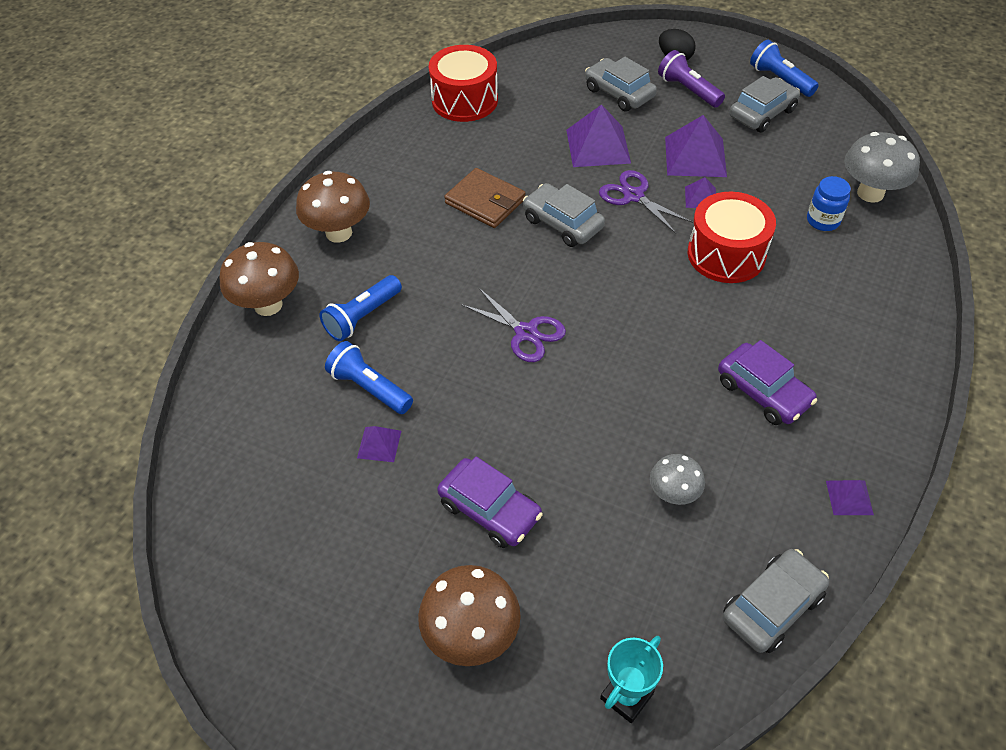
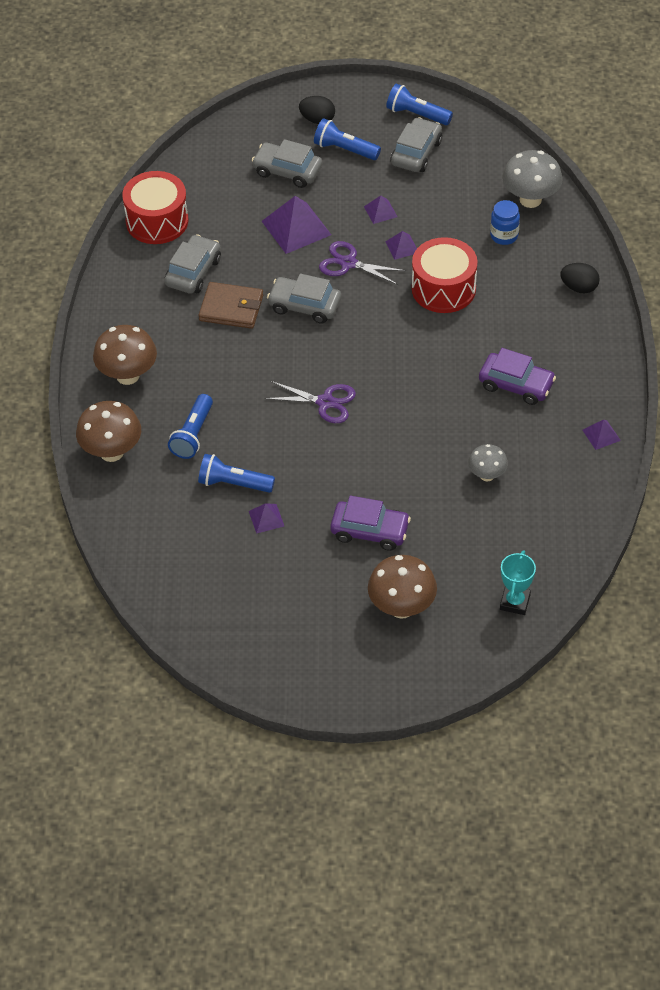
camera: 25 degrees left, 0 degrees up
(688, 90) = (345, 149): purple flashlight -> blue flashlight
(695, 156) = (380, 211): purple pyramid -> purple pyramid, size x0.51
(772, 606) = (579, 519): grey car -> grey car (193, 272)
(891, 304) = (579, 287): none -> black egg

